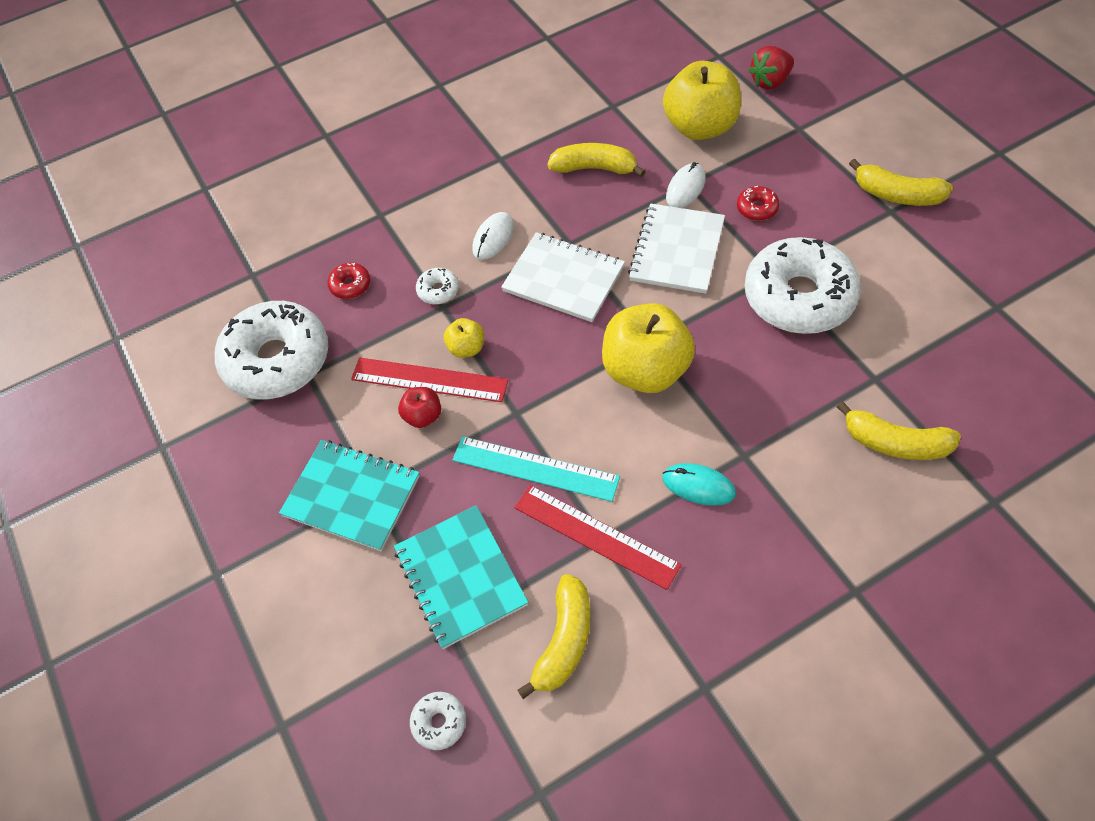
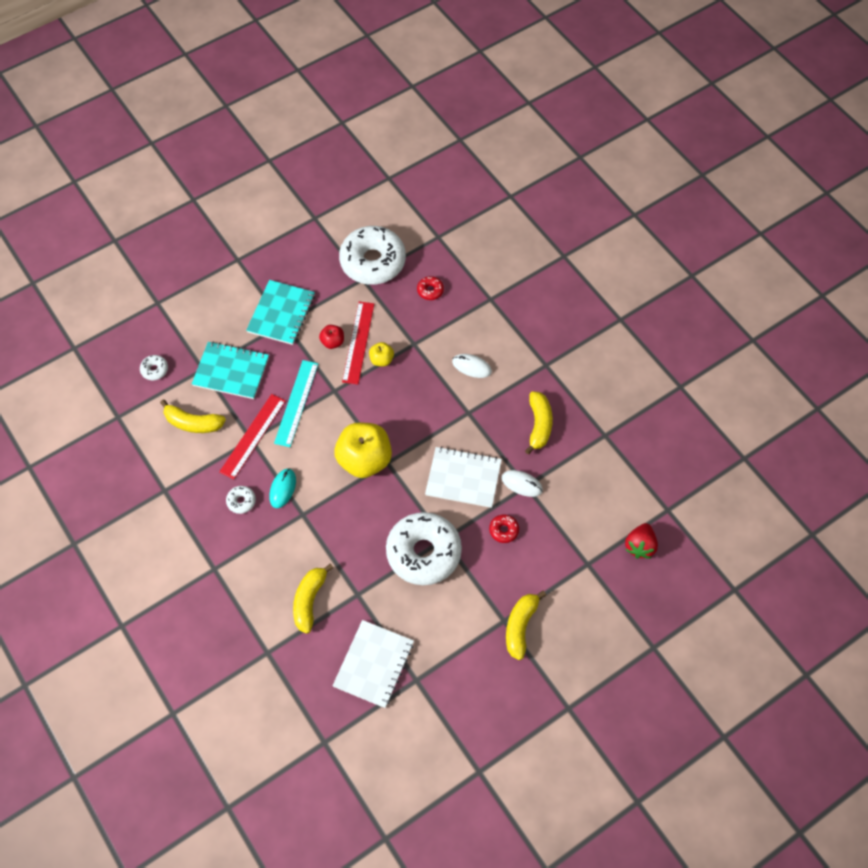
camera: 80 degrees right, 5 degrees up
(438, 290) = (426, 339): white donut -> white donut (241, 501)
(460, 577) = (231, 371): turquoise notebook -> turquoise notebook turned 45 degrees clockwise
(563, 279) = (437, 410): white notebook -> white notebook (374, 664)
(700, 127) = (585, 494): yellow apple -> none
(770, 81) = (640, 546): red strawberry -> red strawberry turned 120 degrees counterclockwise

